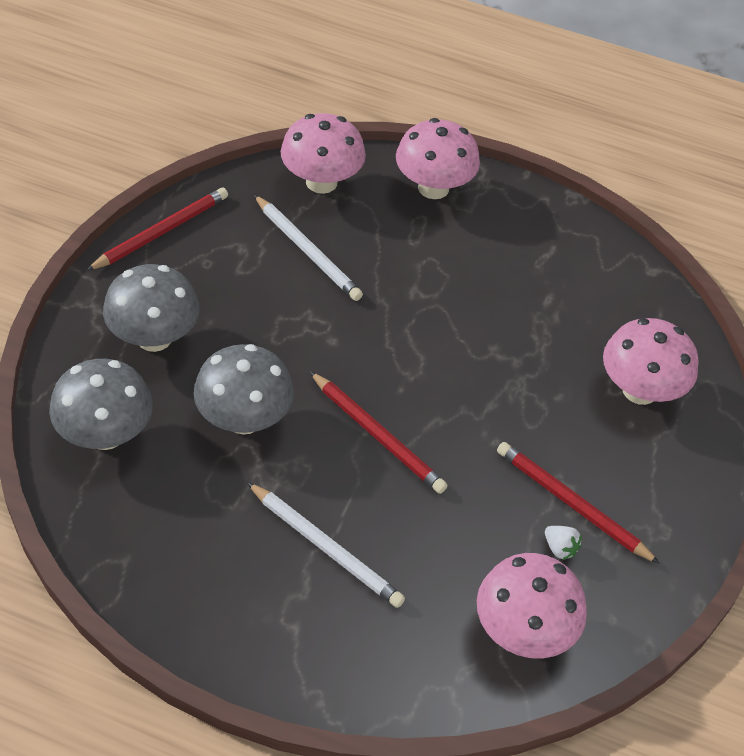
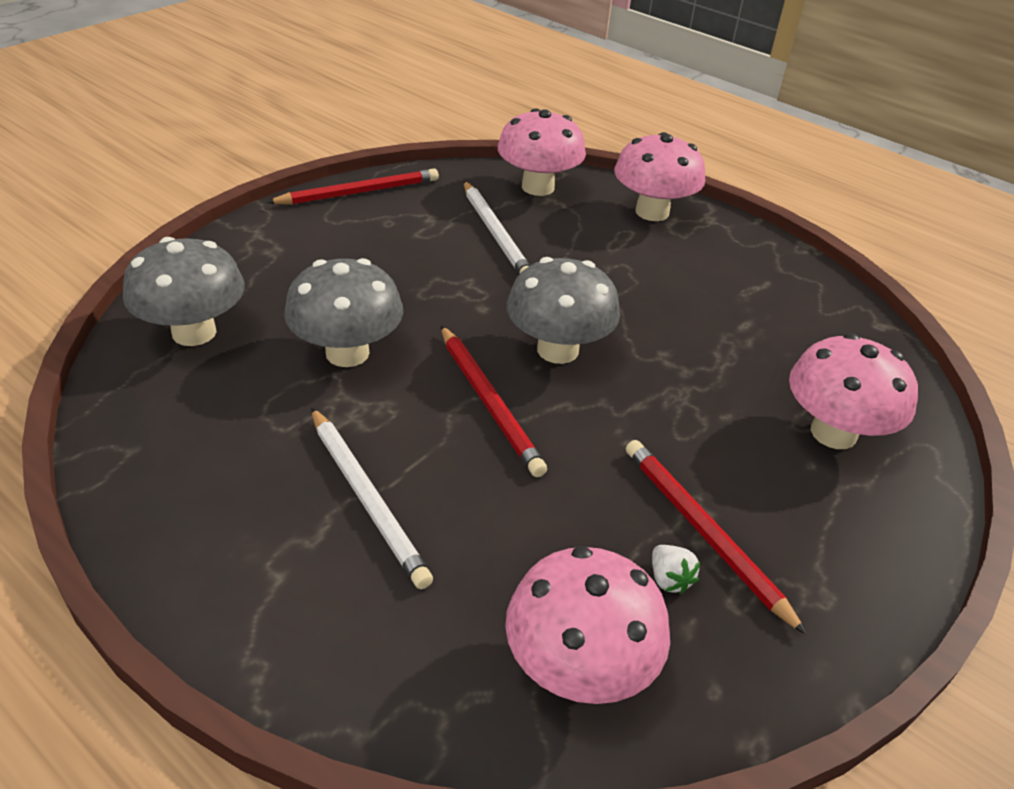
camera: 20 degrees right, 10 degrees down
(154, 337) = (298, 266): grey mushroom -> grey mushroom (557, 350)

